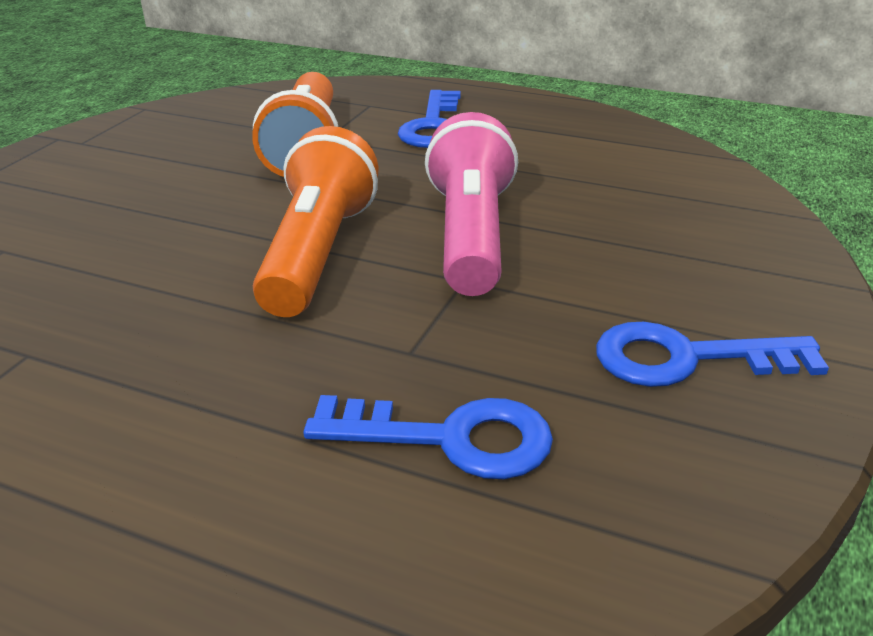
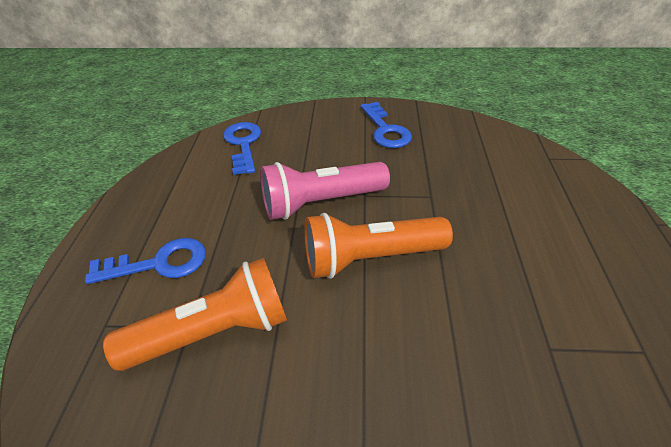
camera: 110 degrees left, 10 degrees up
(449, 438) = (472, 172): blue key -> blue key (243, 144)

